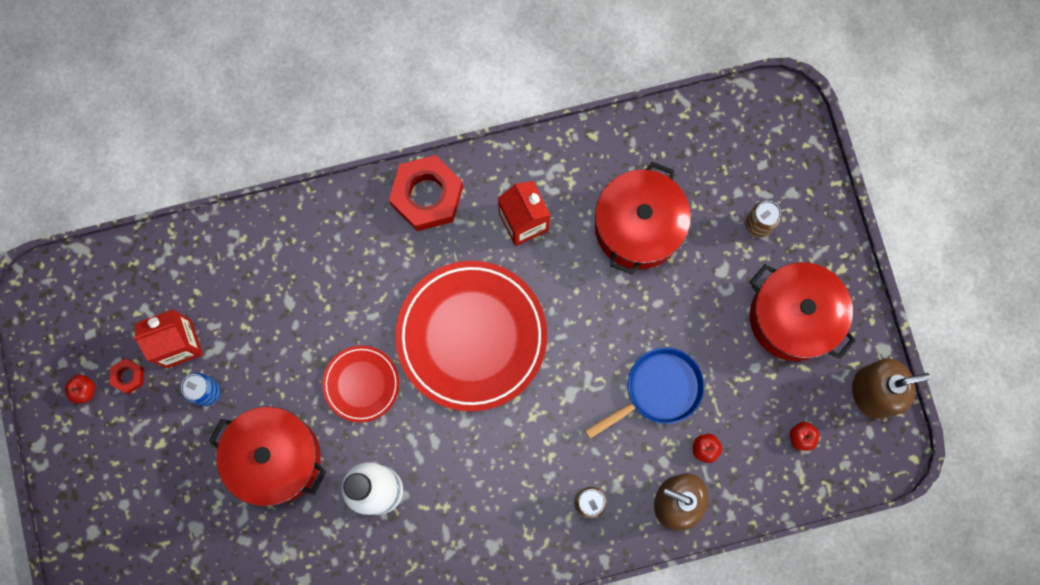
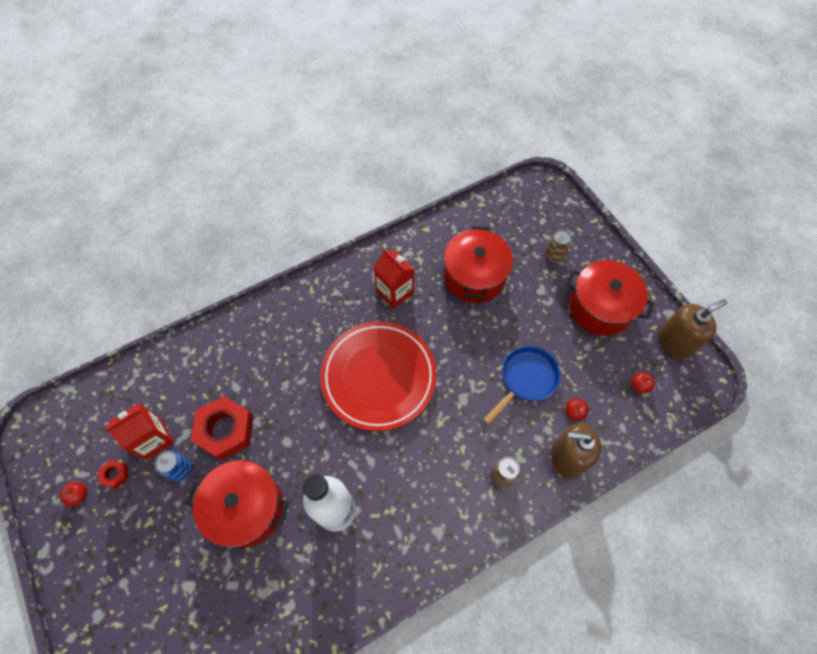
camera: 15 degrees left, 15 degrees down
(361, 384) = (303, 432): red plate -> none
(427, 196) = (322, 291): red nut -> red nut (225, 430)

